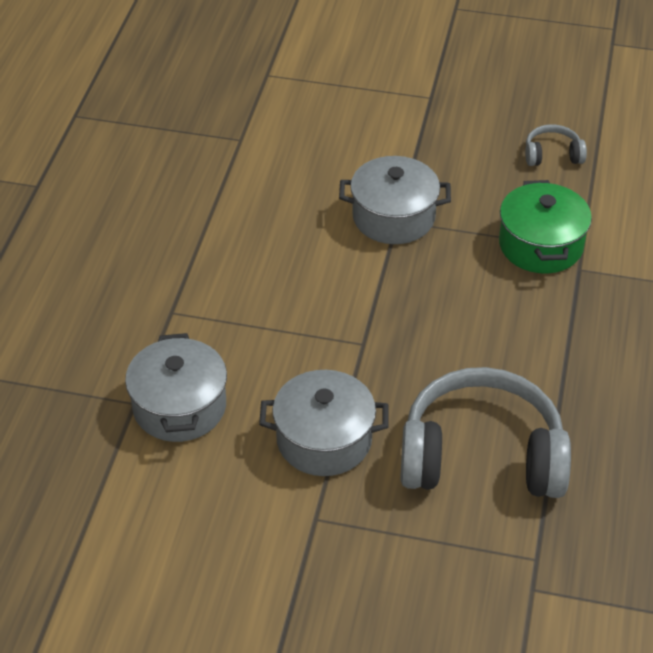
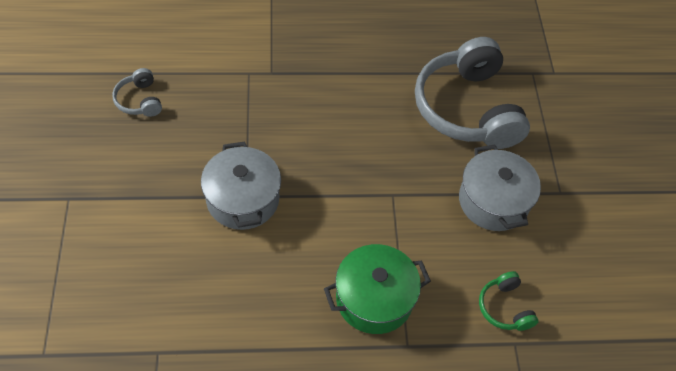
camera: 110 degrees left, 10 degrees up
(179, 407) = (504, 307): grey pot -> green headphones
(541, 245) = (251, 97): green pot -> green pot (374, 299)

